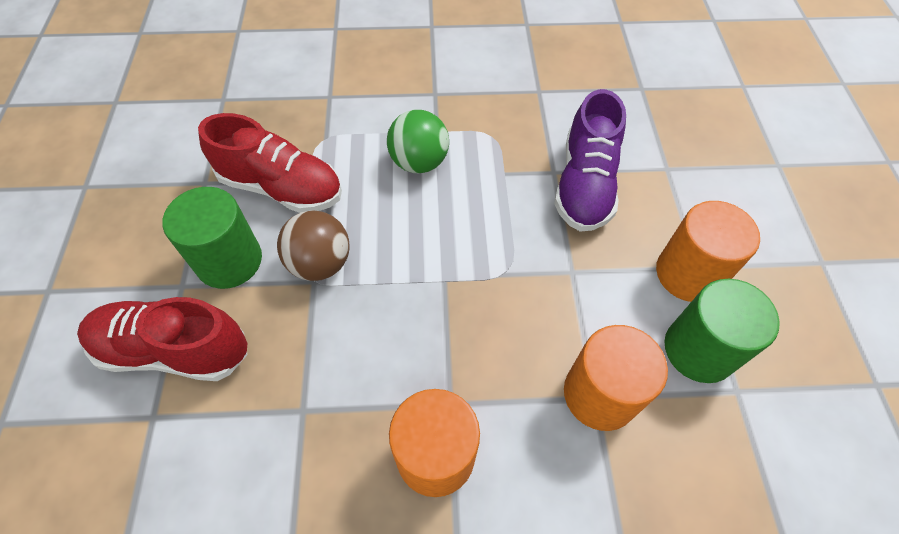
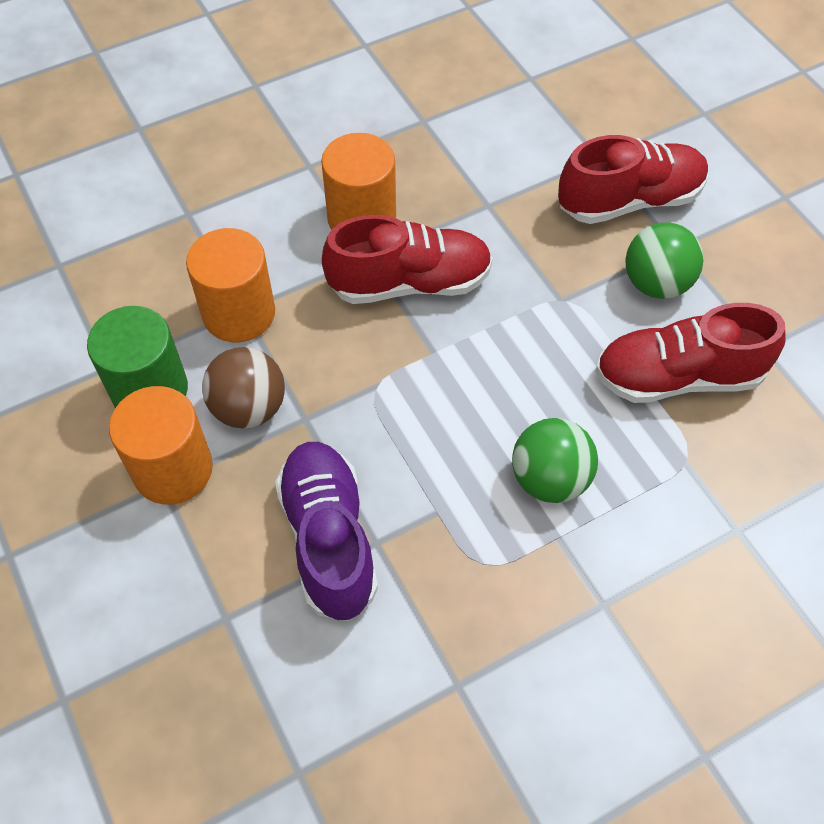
camera: 155 degrees right, 0 degrees up
(229, 261) = (656, 283): green cylinder -> green ball
(320, 263) = (568, 317): brown ball -> brown ball (249, 408)
(428, 355) = (409, 283): none -> red shoe

